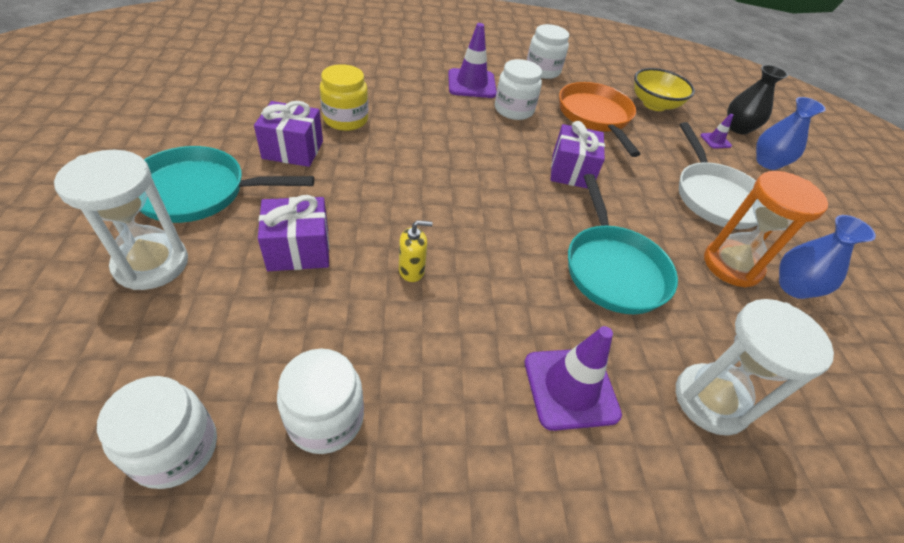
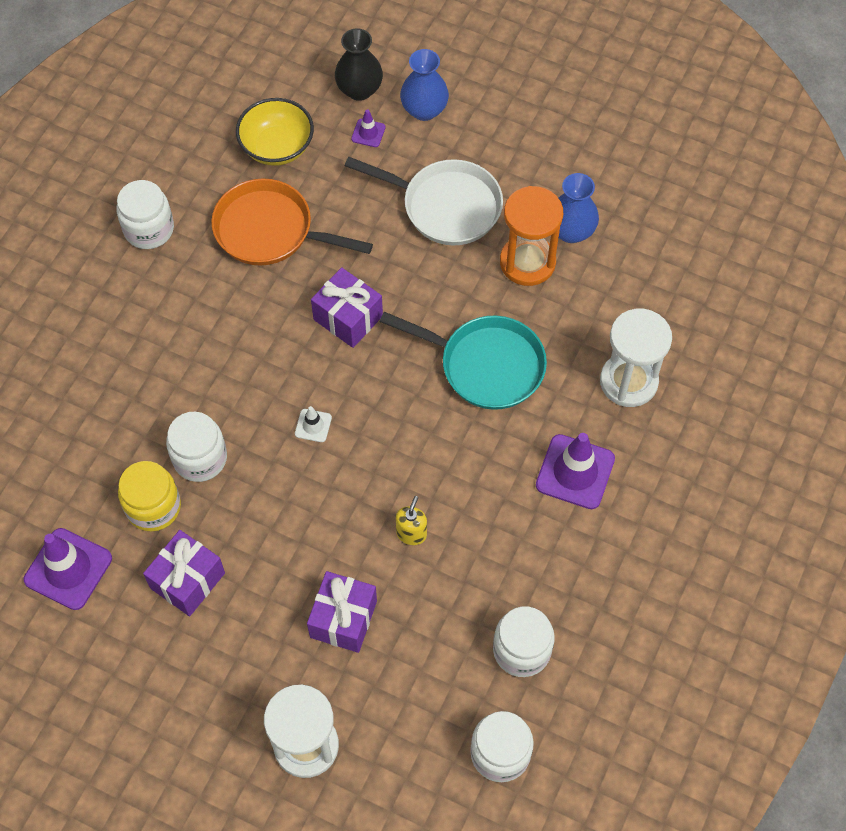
camera: 55 degrees left, 15 degrees up
(198, 192) = (219, 689): turquoise pan -> none
(468, 178) = (313, 425): none -> white traffic cone
(471, 84) = (141, 332): purple traffic cone -> purple traffic cone (68, 569)
(514, 110) = (216, 313): white jar -> white jar (200, 458)

